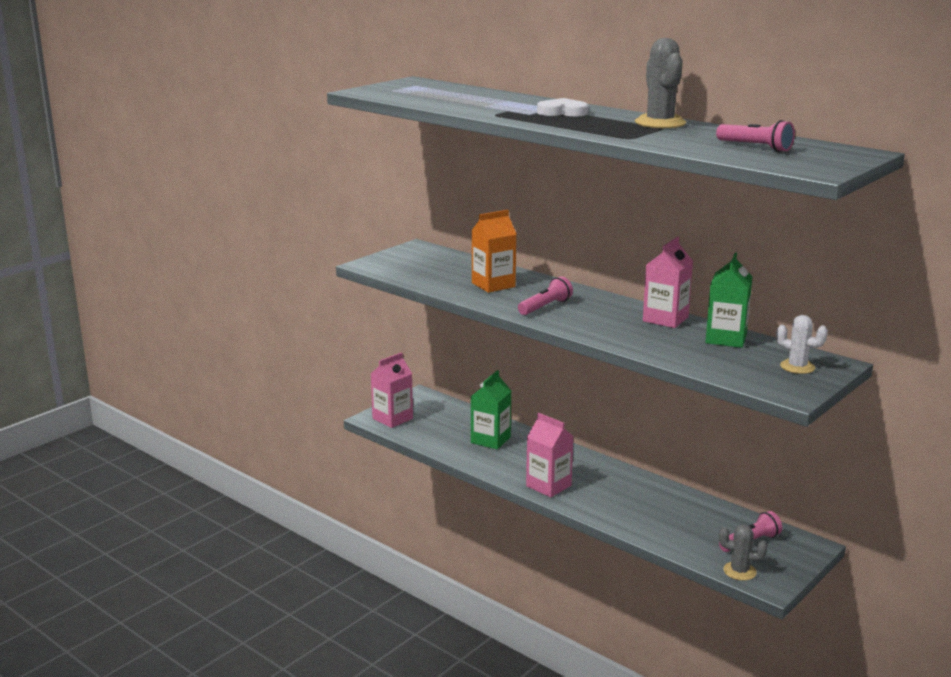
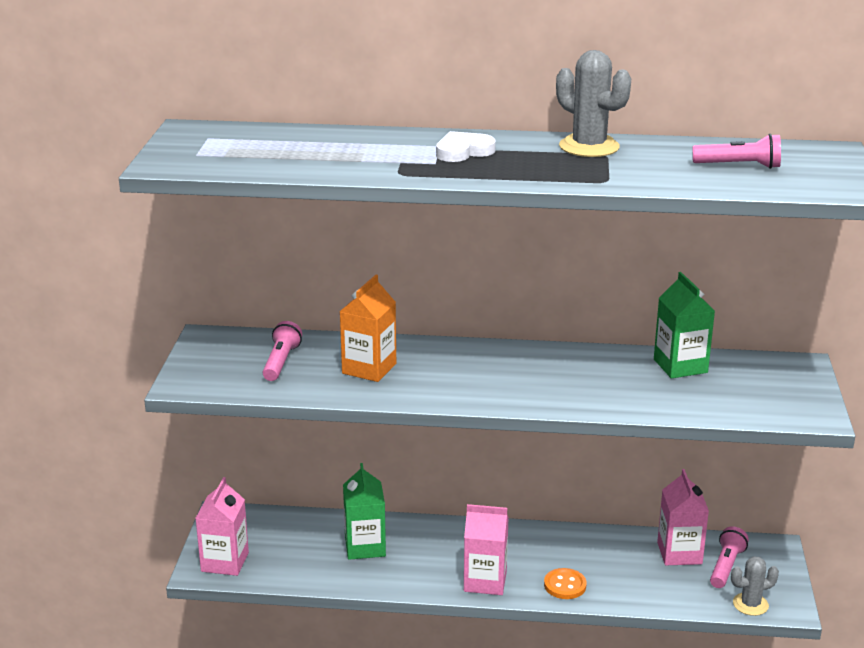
camera: 35 degrees left, 5 degrees up
(545, 307) = (464, 382): pink flashlight -> pink flashlight (281, 362)
(604, 508) = (565, 585): none -> orange button
(665, 319) = (597, 359): pink carton -> pink carton (679, 553)
(797, 367) = (779, 380): white cactus -> none

